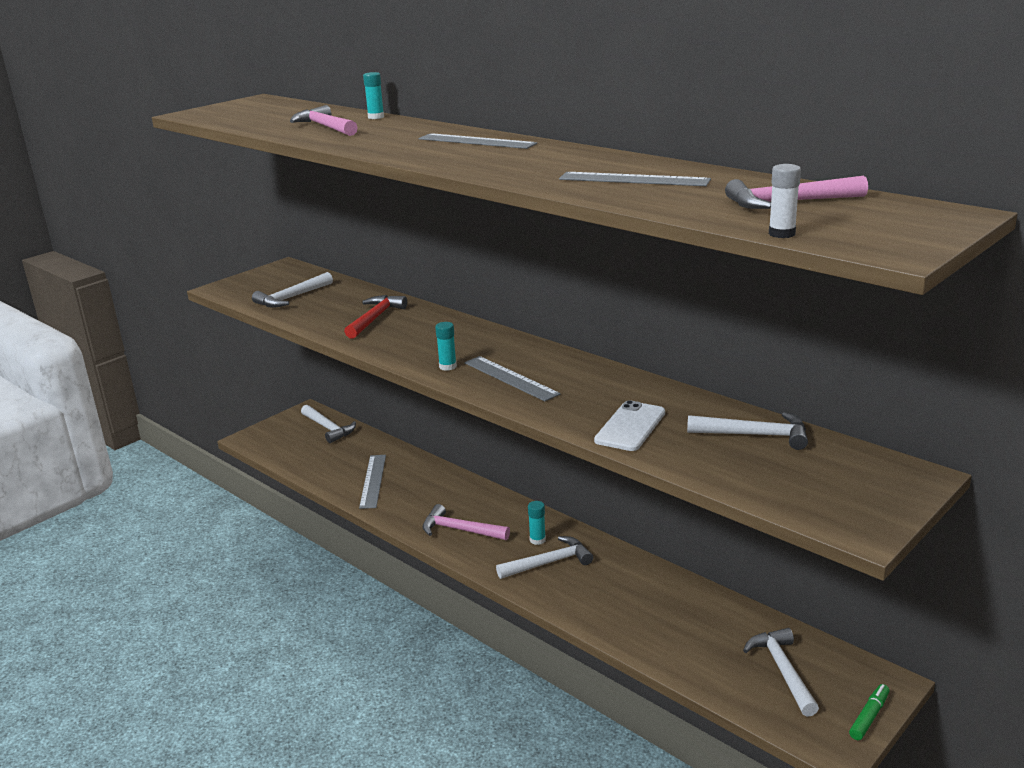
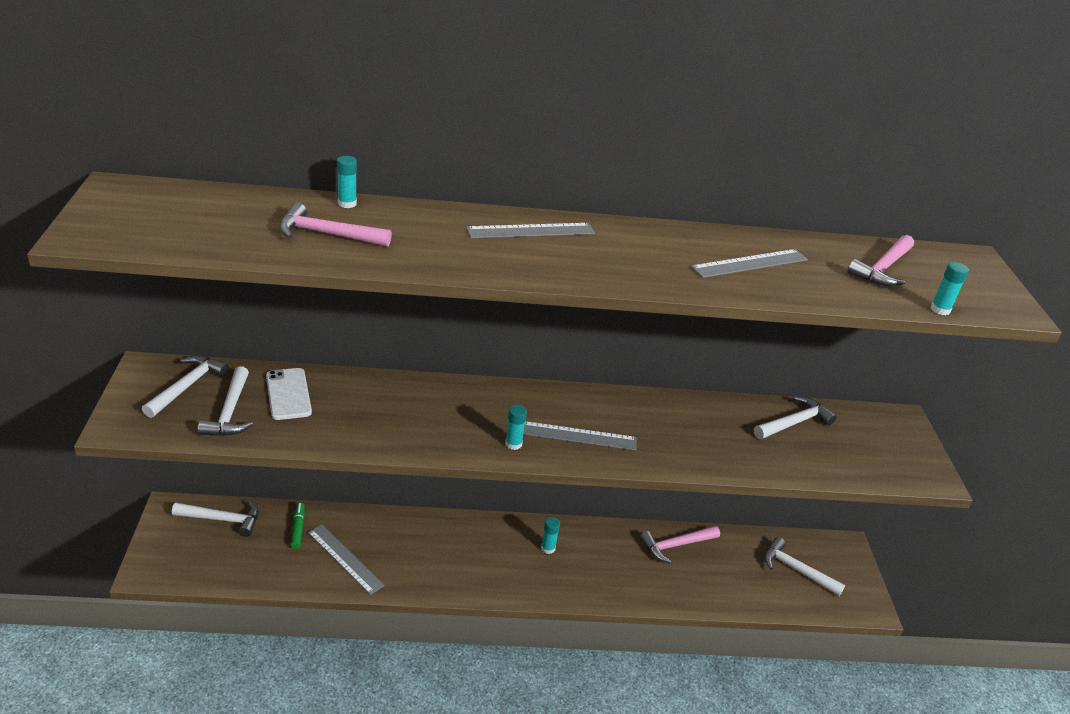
camera: 50 degrees left, 10 degrees up
(375, 318) = (362, 409): red hammer -> none
(460, 530) = (481, 570): pink hammer -> pink hammer (676, 545)
(549, 563) = (579, 564): white hammer -> white hammer (187, 386)
(630, 427) = (720, 450): white phone -> white phone (288, 394)
(782, 234) = (940, 309): white glue stick -> turquoise glue stick
(869, 717) = (863, 576): green marker -> green marker (298, 528)

